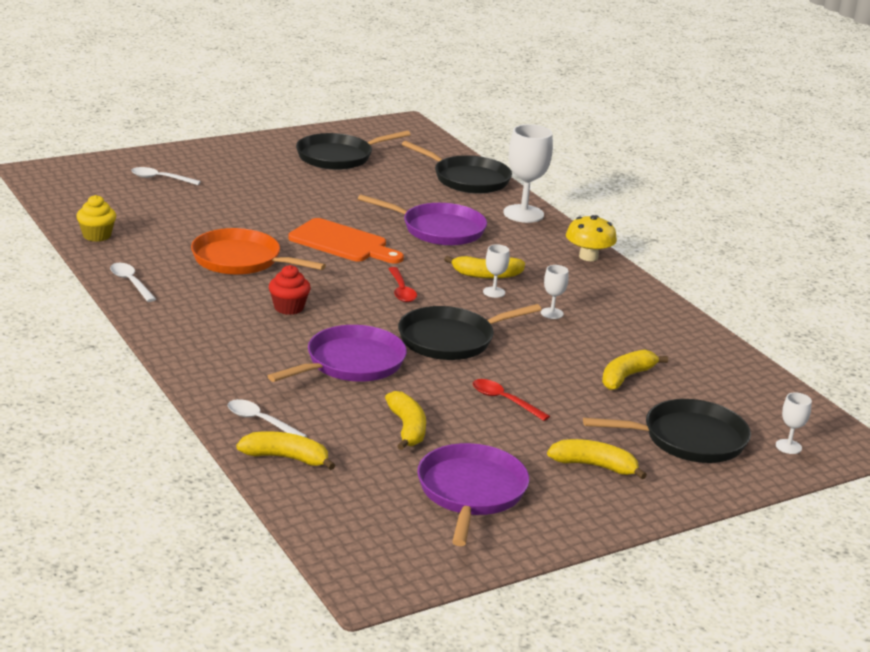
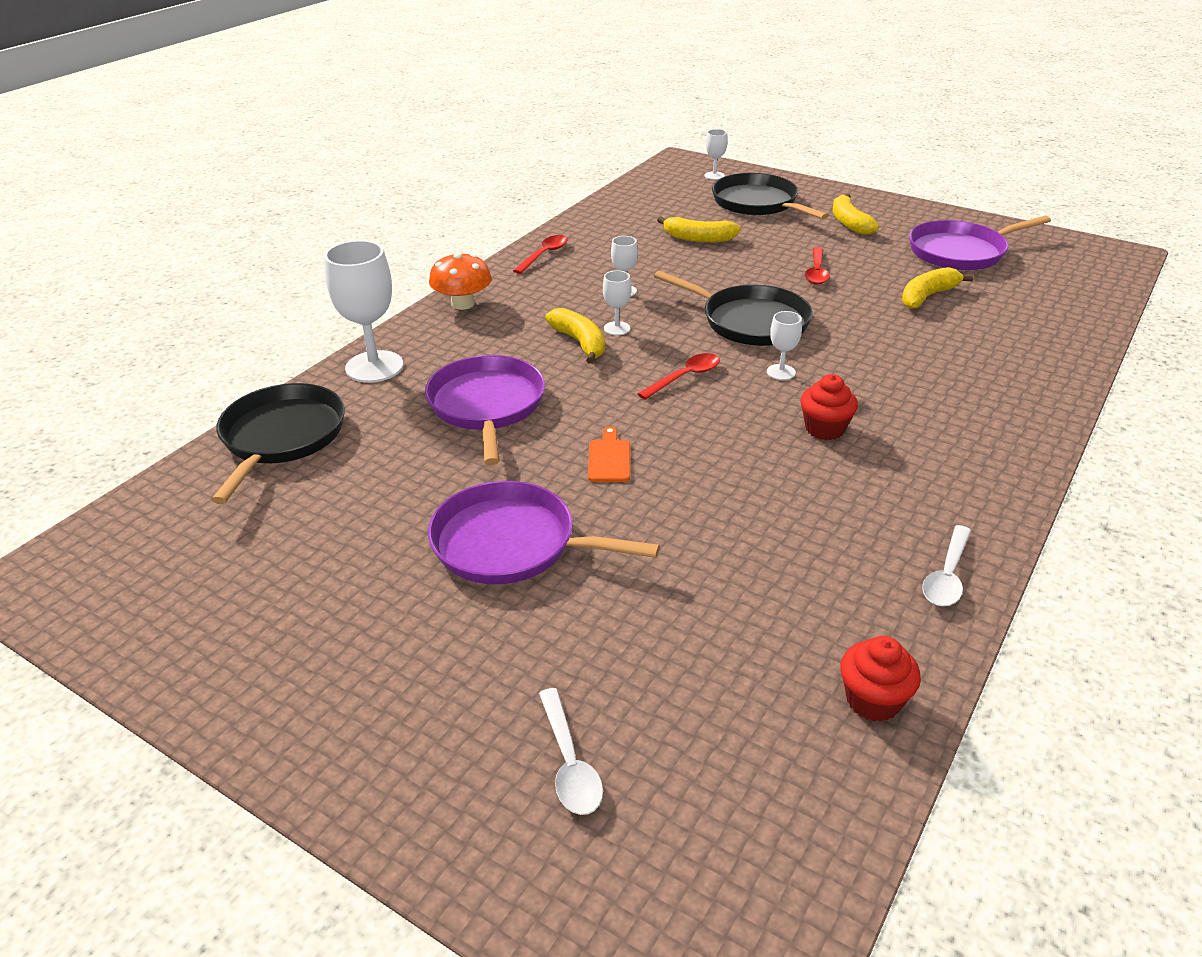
camera: 115 degrees left, 10 degrees up
(97, 235) = (873, 700): yellow cupcake -> red cupcake
(241, 260) = (759, 515): orange pan -> none
(260, 421) = (1039, 360): white spoon -> none
(286, 458) = (1061, 329): yellow banana -> none
(338, 157) = (274, 588): black pan -> none
(342, 243) = (609, 458): orange cutting board -> orange cutting board, size x0.49
(351, 363) = (873, 353): purple pan -> purple pan (511, 543)
(368, 322) = (781, 372): none -> white goblet
(588, 257) = (463, 304): yellow mushroom -> orange mushroom
(650, 305) = (544, 255): none -> red spoon

